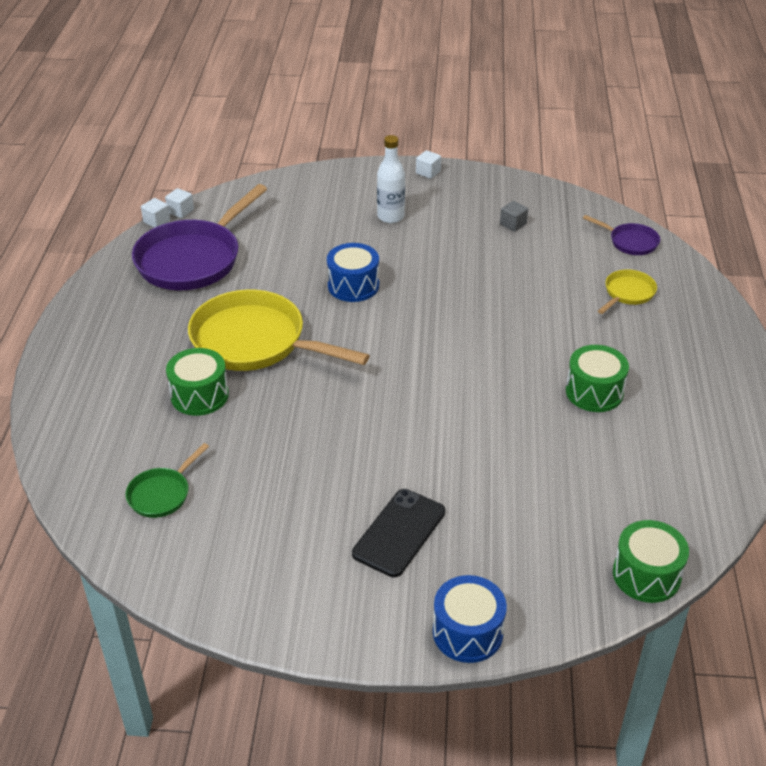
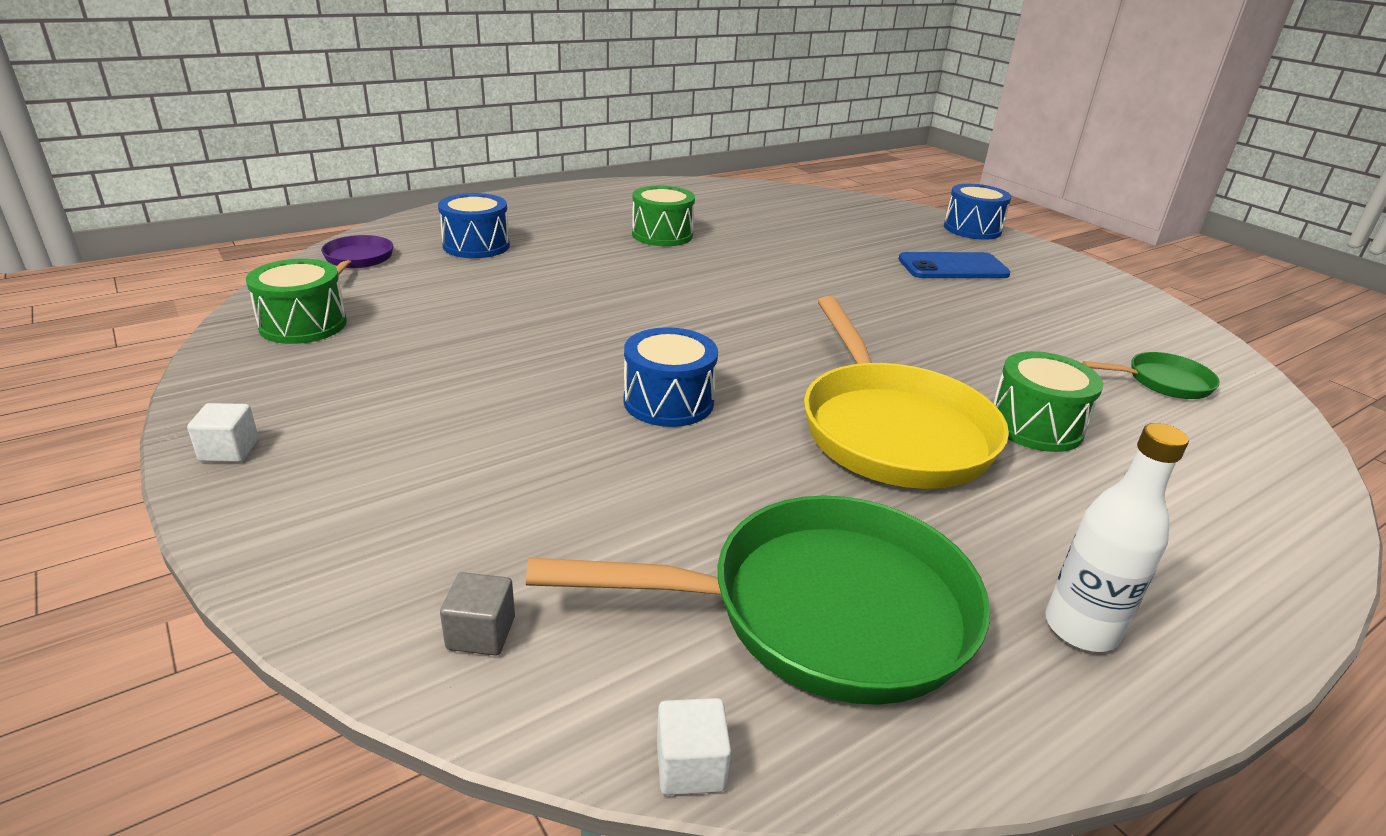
camera: 130 degrees left, 10 degrees down
(156, 221) = (779, 786): white cube -> none
(193, 259) = (822, 611): purple pan -> green pan
(390, 217) = (437, 436): white bottle -> white bottle (1081, 628)
(399, 533) = (953, 267): black phone -> blue phone
(513, 224) = (373, 332): grey cube -> grey cube (481, 633)
(627, 293) = (476, 246): yellow pan -> blue drum
(646, 575) = (822, 195): green drum -> green drum (303, 325)

